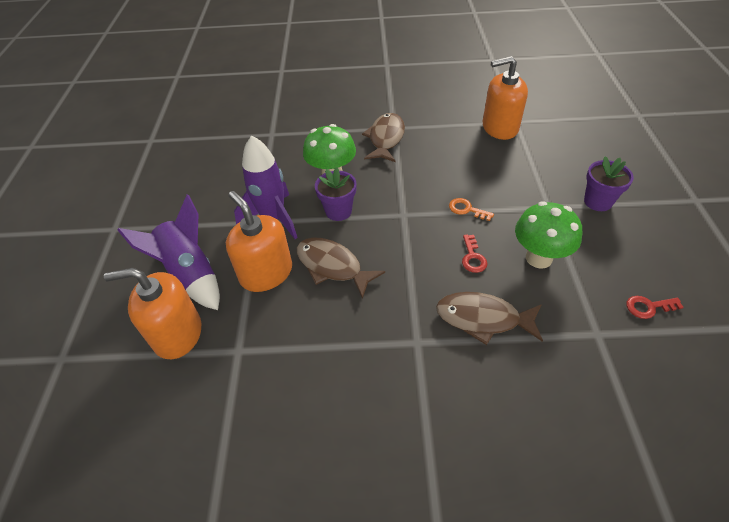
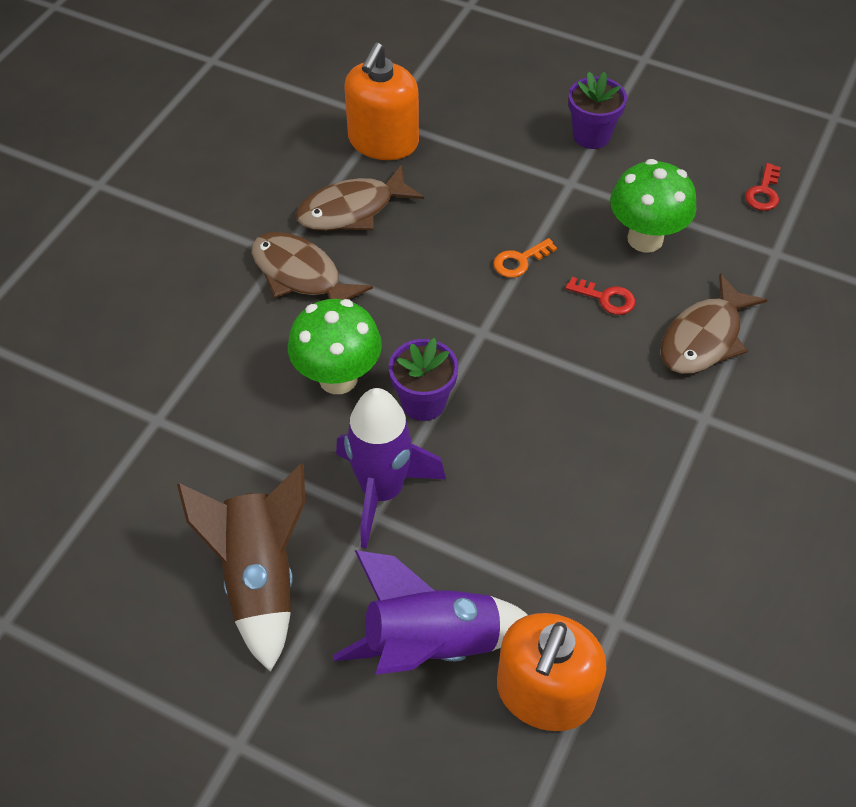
camera: 65 degrees left, 5 degrees up
(202, 199) = (260, 578): none -> brown rocket
(266, 273) = (492, 539): orange soap dispenser -> none
(332, 266) = (529, 453): brown fish -> brown fish (352, 210)

